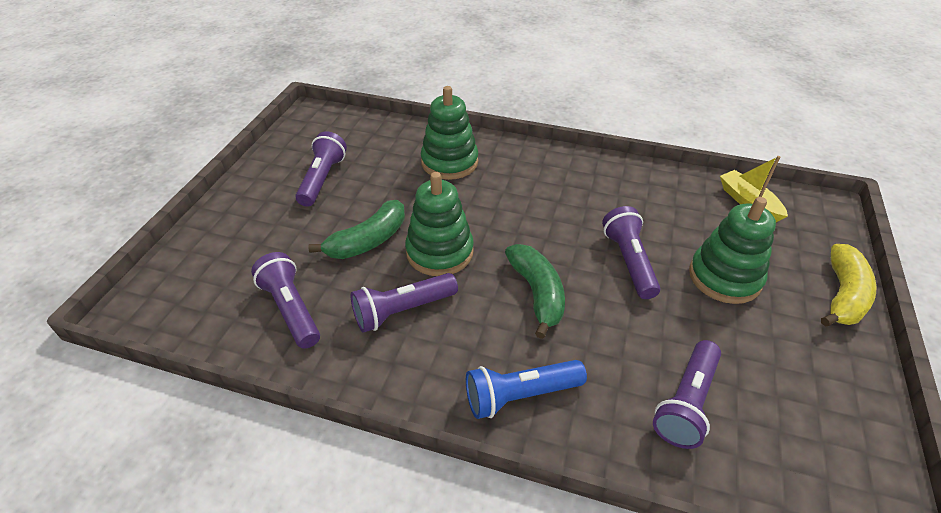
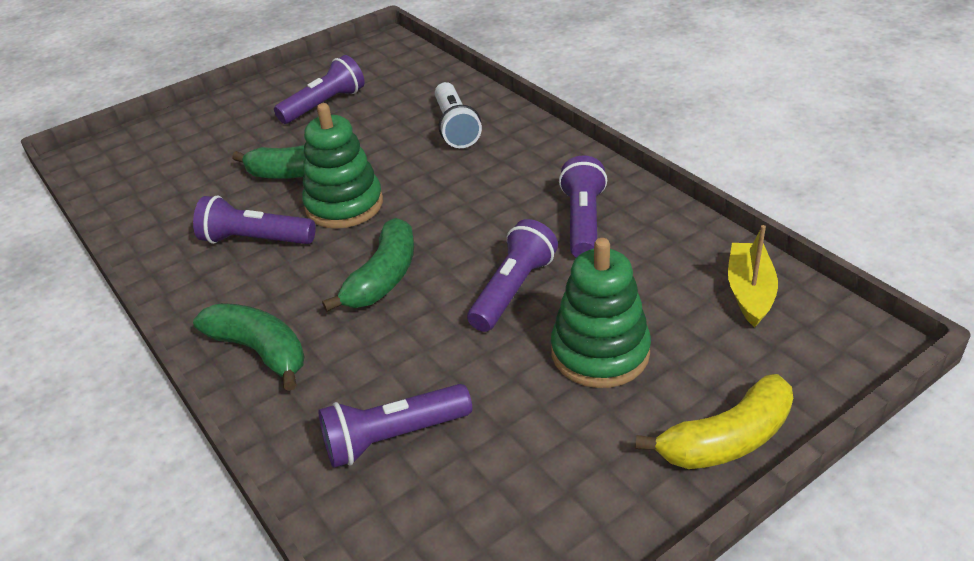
camera: 40 degrees right, 5 degrees down
(291, 309) = (179, 201): purple flashlight -> purple flashlight (583, 221)
(449, 162) = (455, 127): green stacking toy -> white flashlight
(519, 395) = (260, 351): blue flashlight -> green banana

